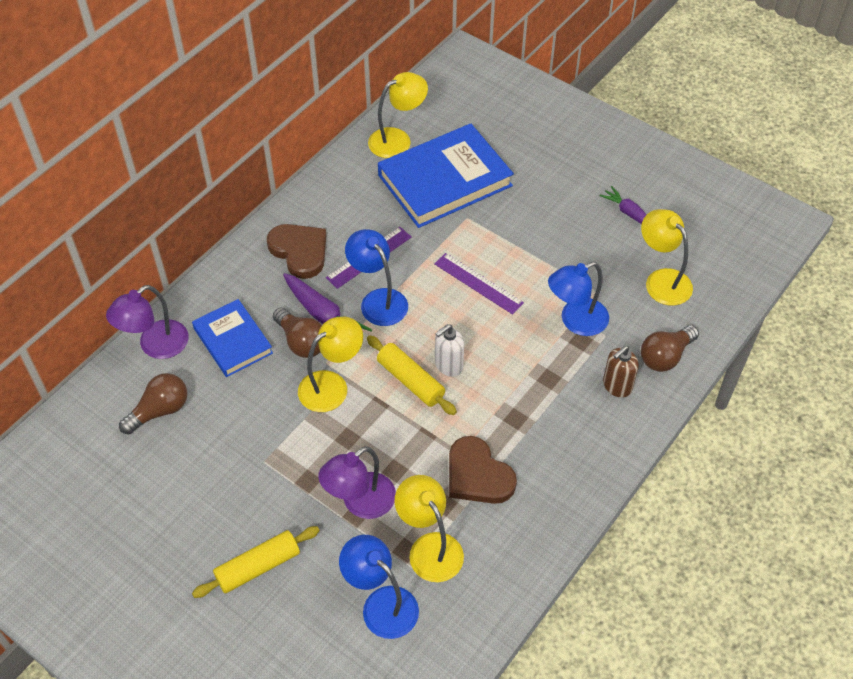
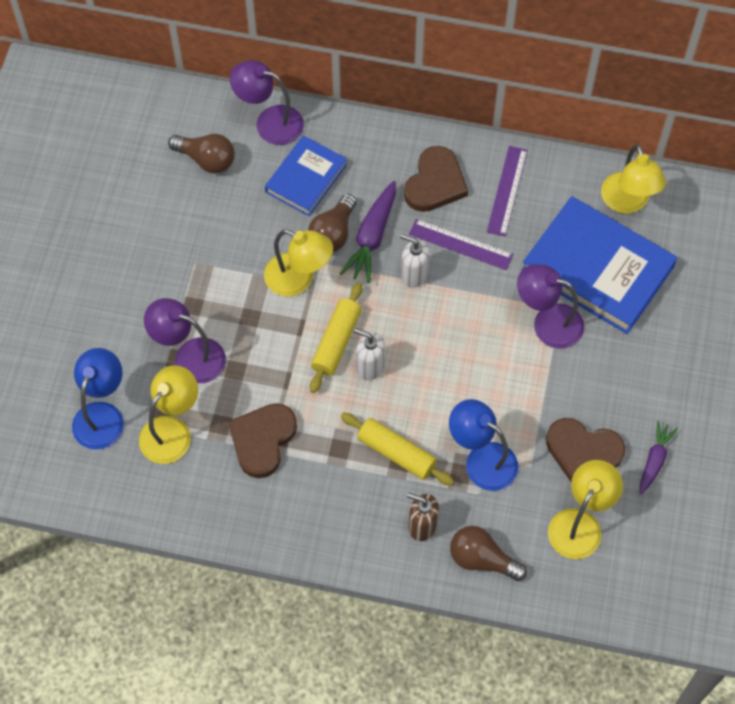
camera: 65 degrees right, 10 degrees up
(258, 567) = (95, 306): yellow rolling pin -> yellow rolling pin (396, 453)
(378, 300) = (414, 275): blue lamp -> white soap dispenser
(397, 139) = (627, 202): yellow lamp -> yellow lamp turned 45 degrees clockwise
(474, 230) = (547, 322): none -> purple lamp
(478, 283) = (481, 353): purple ruler -> purple ruler (507, 191)
(600, 253) = (583, 452): none -> brown heart

